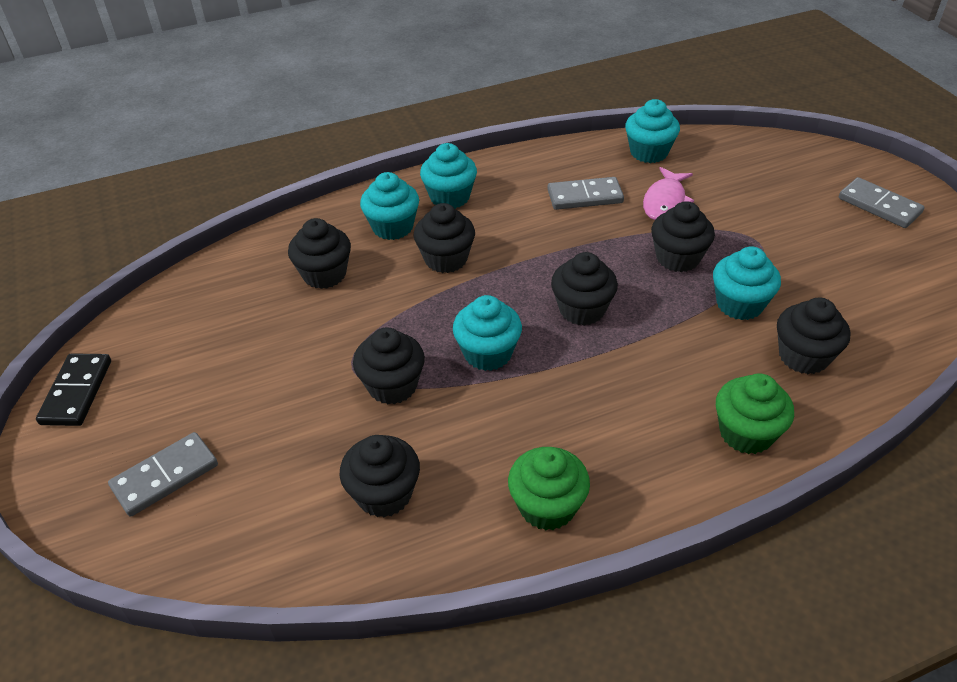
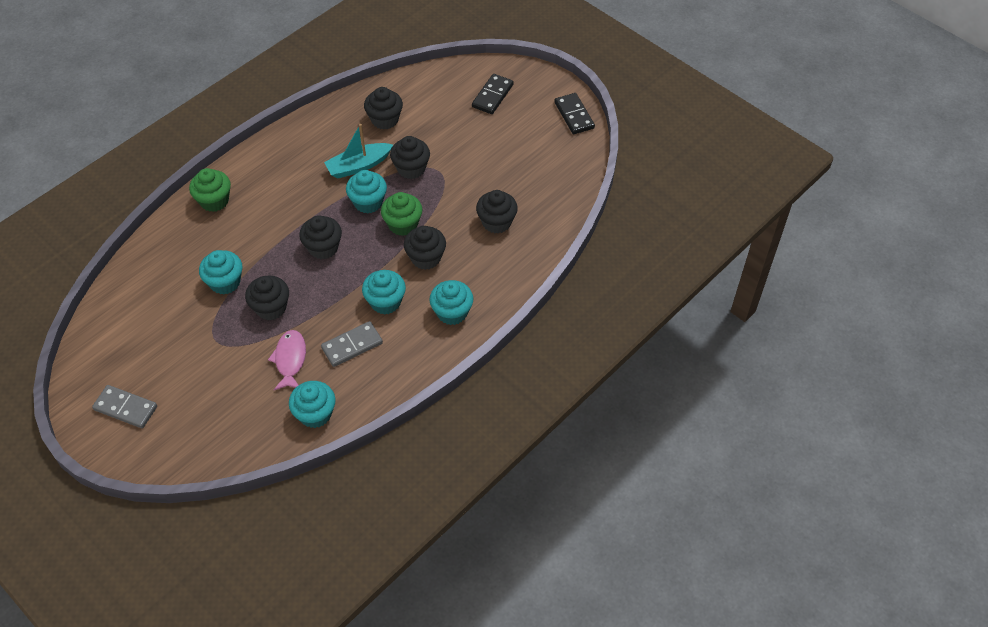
camera: 155 degrees right, 10 degrees up
(165, 476) = (492, 96): grey domino -> black domino
(392, 227) = (477, 272): turquoise cupcake -> turquoise cupcake (385, 302)
(475, 417) = (358, 166): none -> turquoise boat
(547, 506) = (306, 137): green cupcake -> green cupcake (403, 224)
(803, 356) = (184, 256): black cupcake -> none

